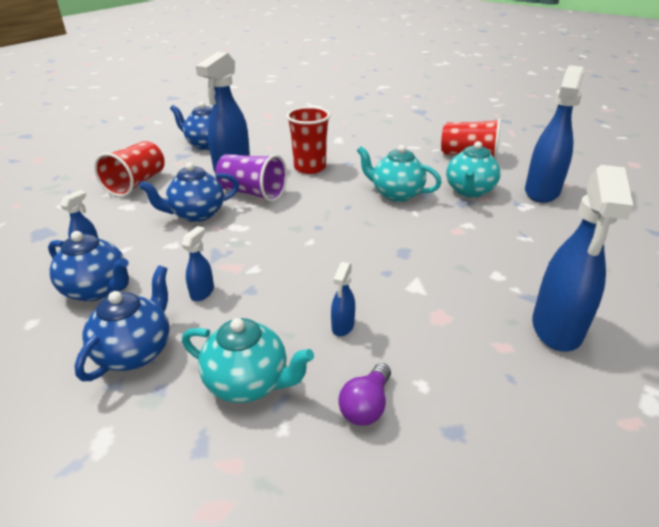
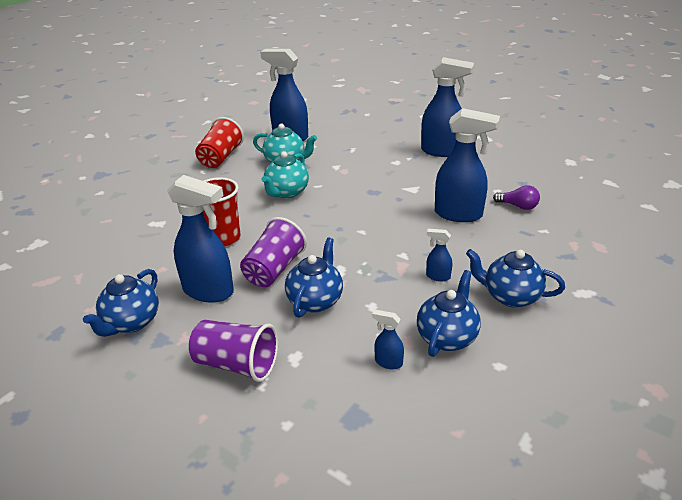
camera: 90 degrees left, 0 degrees up
(136, 183) = (236, 364): red cup -> purple cup
(196, 214) = (315, 300): blue teapot -> blue teapot turned 135 degrees counterclockwise
(249, 383) = (518, 245): turquoise teapot -> none
(342, 326) = (459, 214): blue spray bottle -> blue spray bottle, size x2.24

